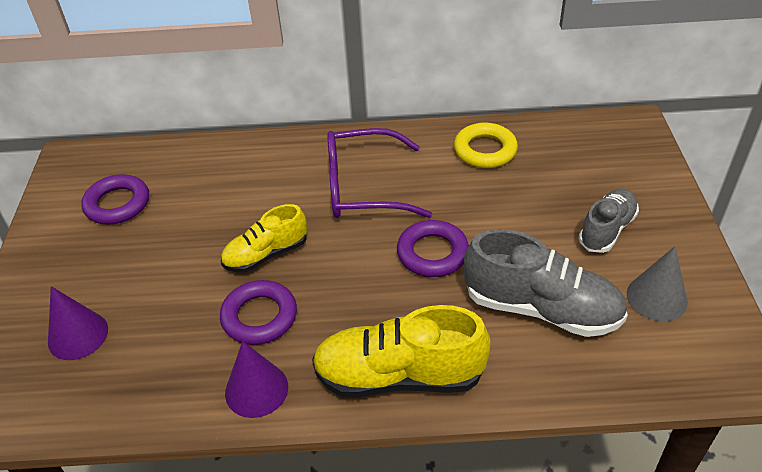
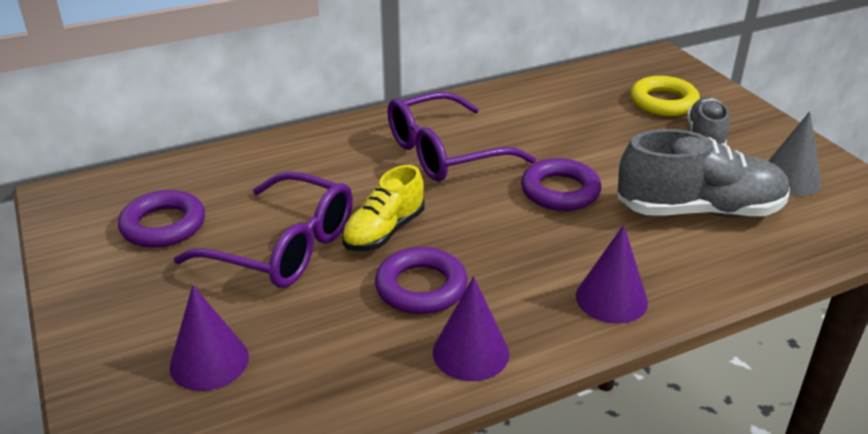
camera: 25 degrees left, 10 degrees down
(186, 249) = (284, 247): none -> purple glasses
(399, 376) = (611, 298): yellow shoe -> purple cone
(485, 150) = (543, 100): yellow ring -> yellow ring (663, 102)

